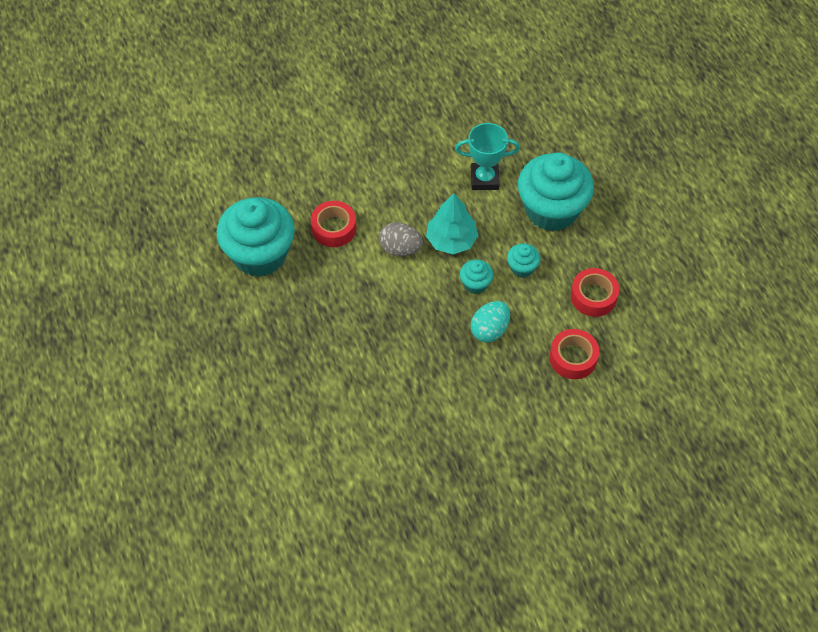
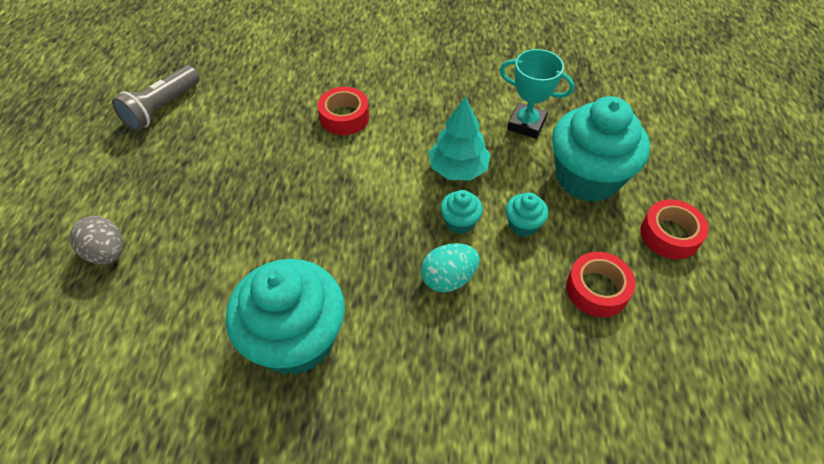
camera: 25 degrees right, 5 degrees down
(170, 279) = (162, 108): none -> grey flashlight
(260, 254) = (258, 115): turquoise cupcake -> turquoise cupcake (296, 339)
(400, 249) = (399, 158): grey egg -> grey egg (107, 253)
(573, 358) = (536, 355): red tape -> red tape (669, 235)

